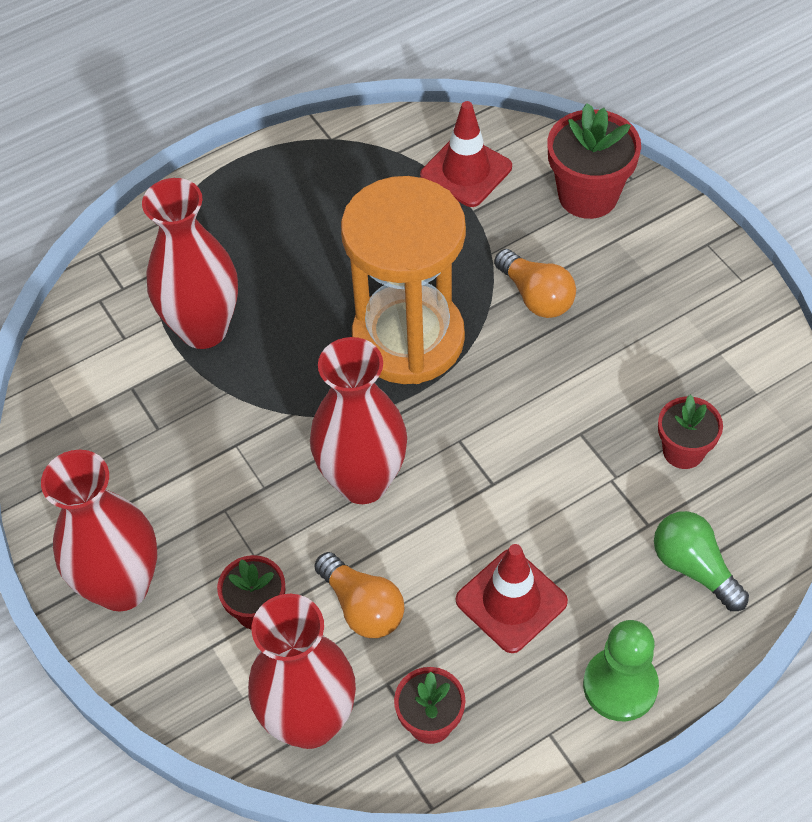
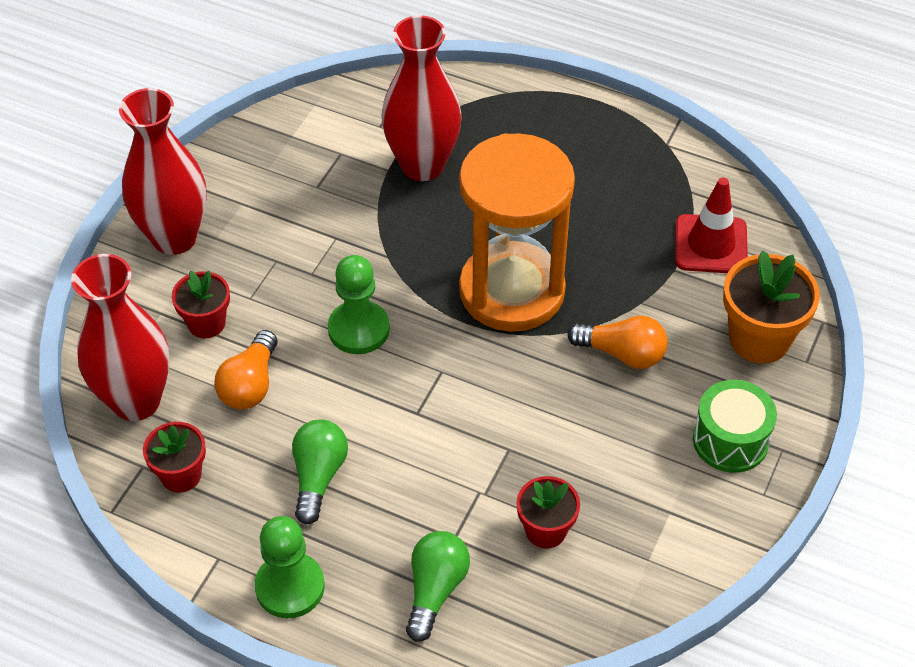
camera: 55 degrees right, 5 degrees down
(363, 481) = (359, 329): red vase -> green pawn
(511, 601) = (318, 477): red traffic cone -> green light bulb
(536, 296) = (622, 353): orange light bulb -> orange light bulb turned 90 degrees counterclockwise
(588, 195) = (759, 339): red flower pot -> orange flower pot
(676, 272) = (730, 440): none -> green drum

